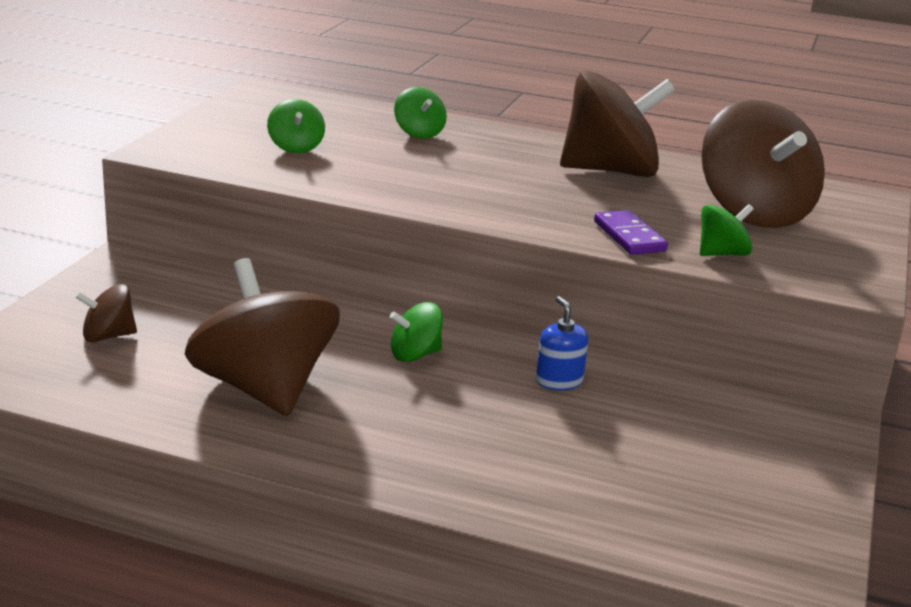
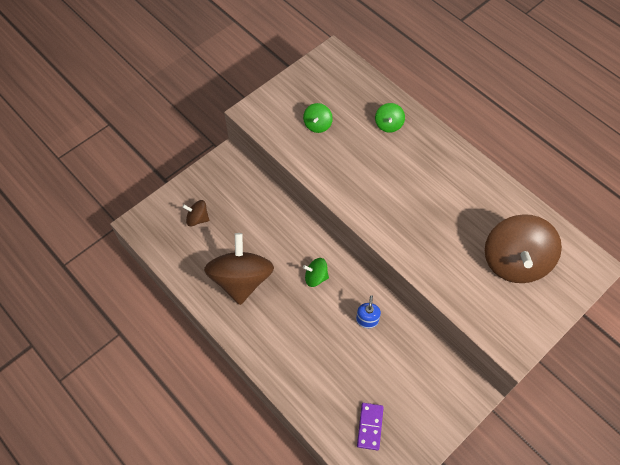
camera: 30 degrees right, 35 degrees up
(610, 171) = (466, 195): brown spinning top -> none
(629, 236) = (430, 264): purple domino -> purple domino (370, 426)
(722, 254) = (467, 296): green spinning top -> none

